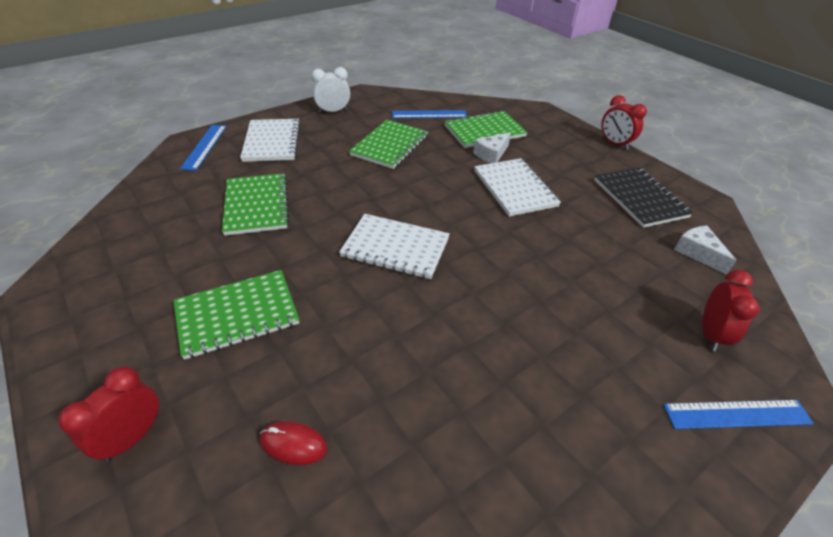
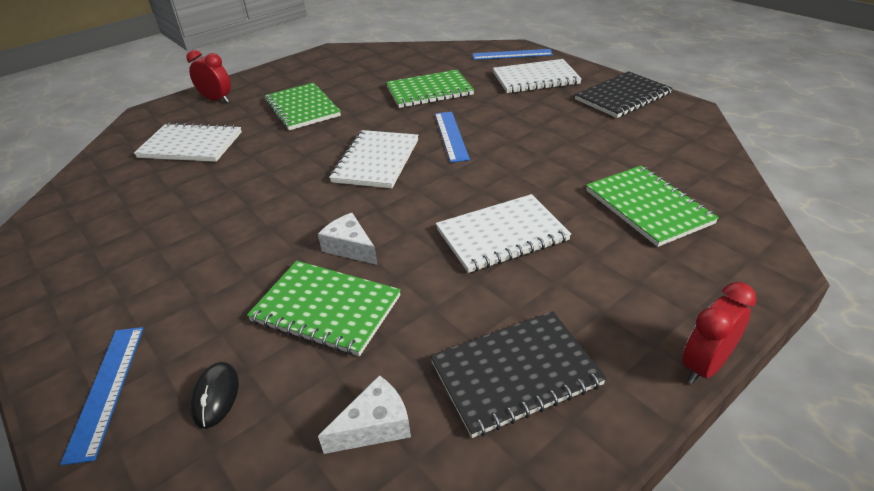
camera: 90 degrees right, 5 degrees down
(293, 444) = (191, 145): red mouse -> white notebook
(333, 111) = (622, 97): white clock -> black notebook
(390, 146) = (563, 139): green notebook -> green notebook (326, 309)
(429, 114) = (665, 158): blue ruler -> blue ruler (451, 136)
(491, 154) = (582, 214): white cheese -> white cheese (350, 247)
(711, 334) = (216, 396): red clock -> black mouse

